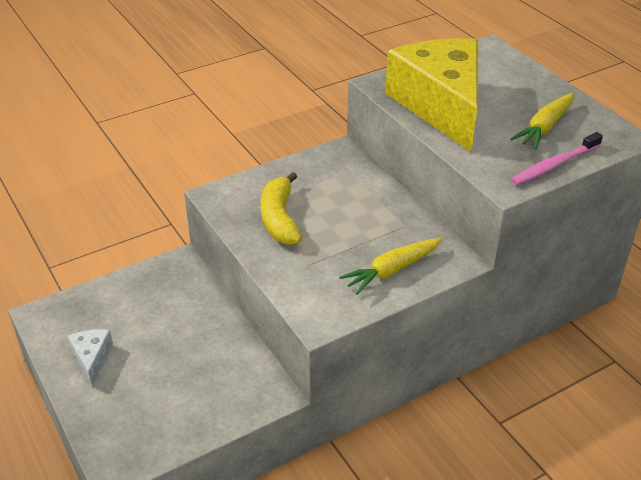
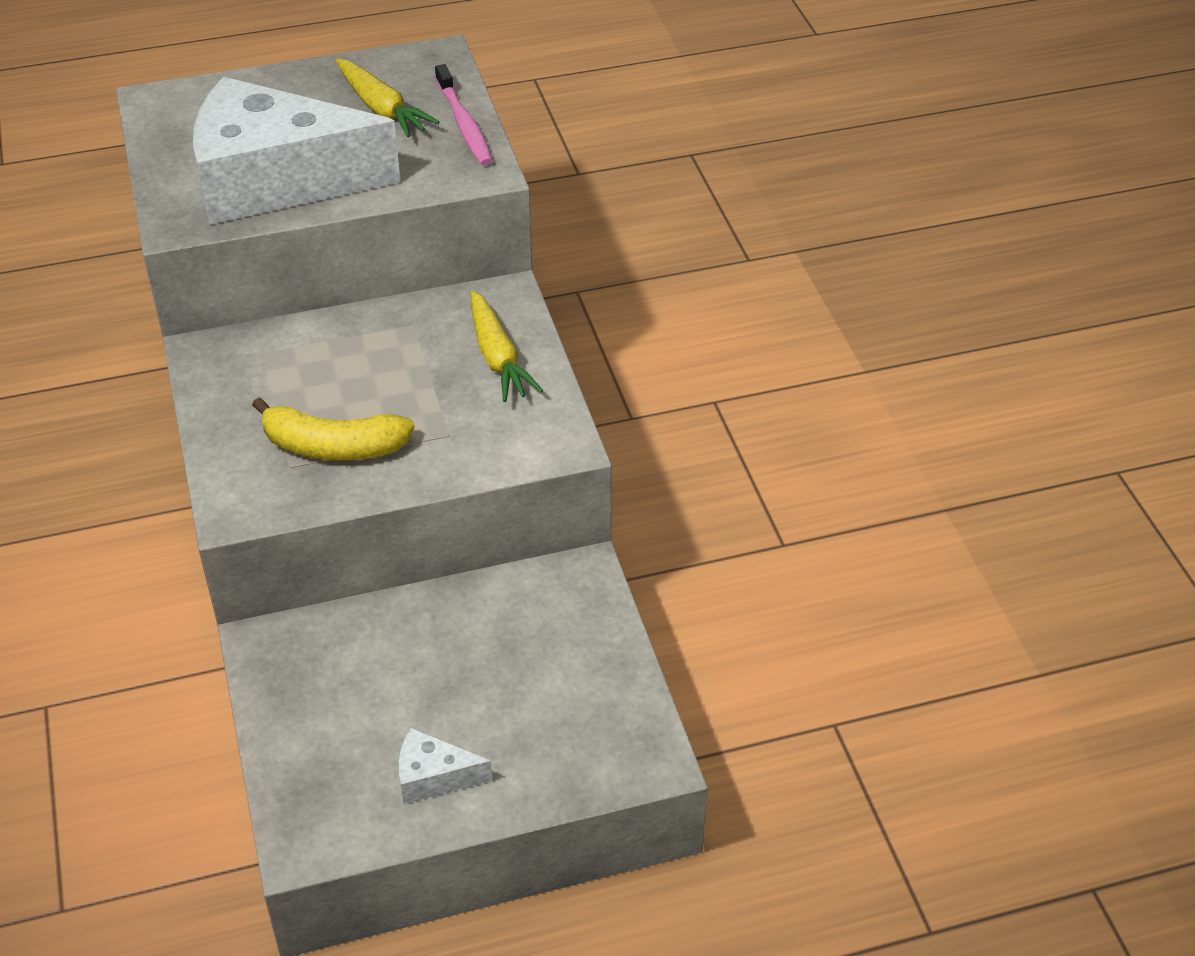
camera: 75 degrees left, 5 degrees up
(441, 105) = (275, 180): yellow cheese -> white cheese

